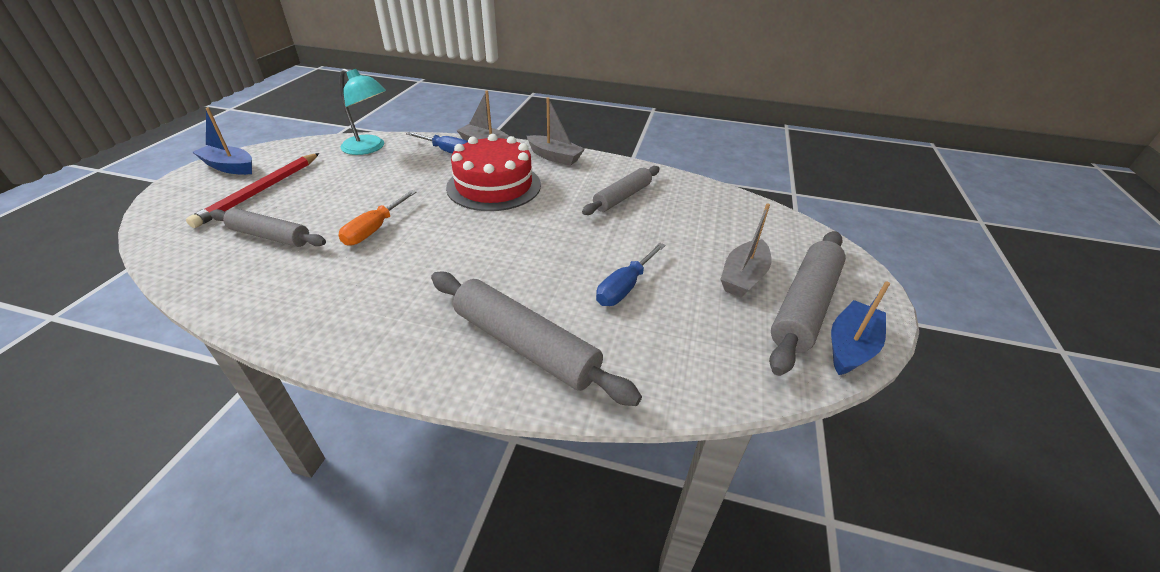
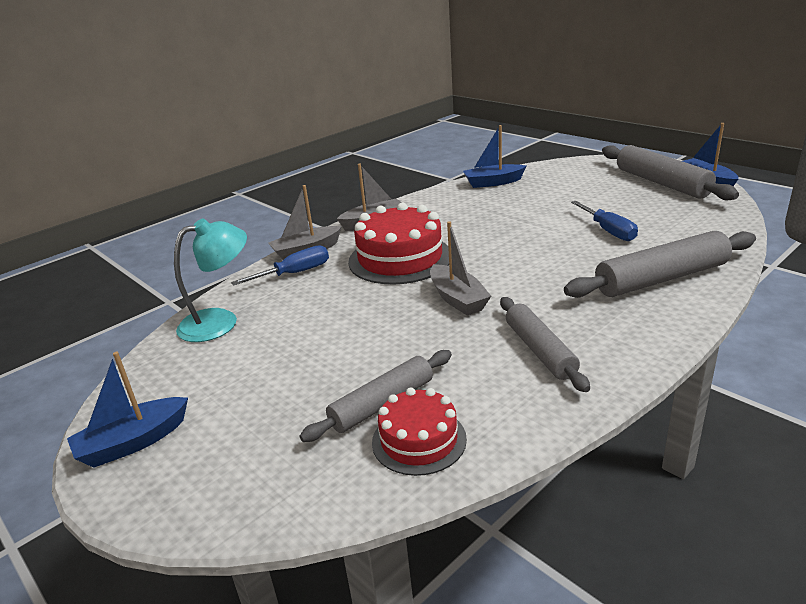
camera: 55 degrees left, 10 degrees down
(225, 263) = (419, 440): none -> red cake
(260, 191) = (249, 412): red pencil -> none
(375, 229) = (428, 331): orange screwdriver -> none
(622, 197) = (477, 208): grey rolling pin -> grey rolling pin (540, 350)
(692, 191) = (493, 182): none -> blue boat
(743, 277) = (620, 192): grey boat -> grey boat (457, 299)

